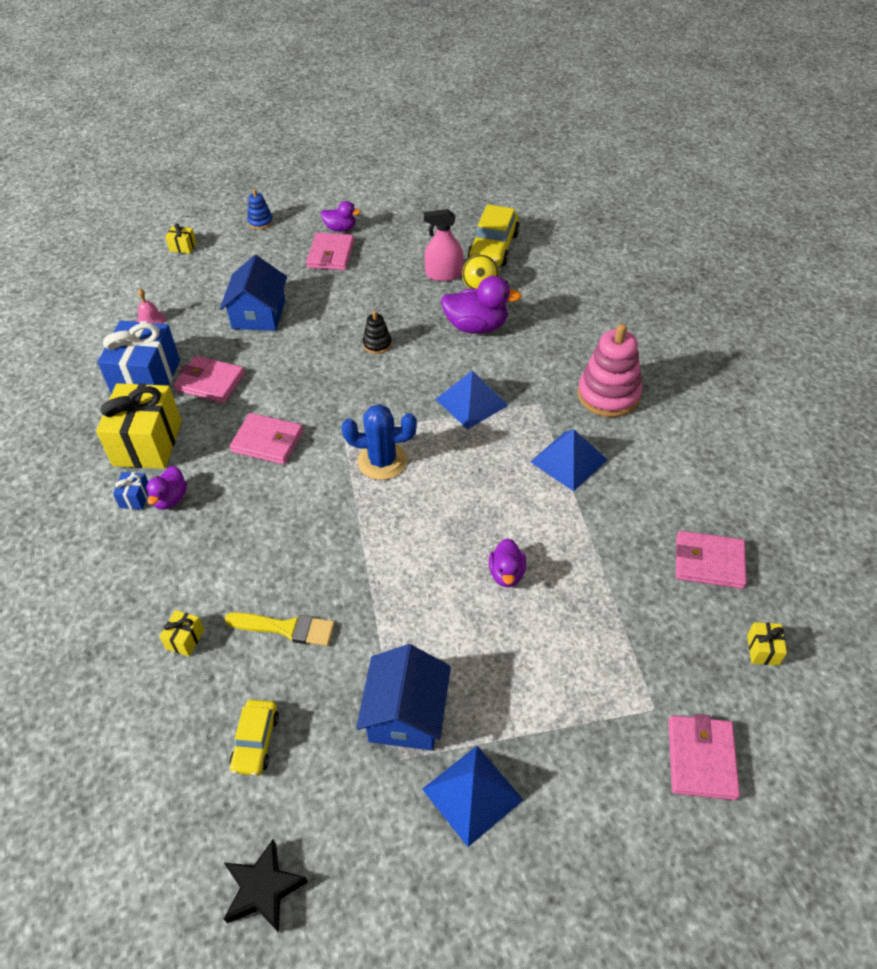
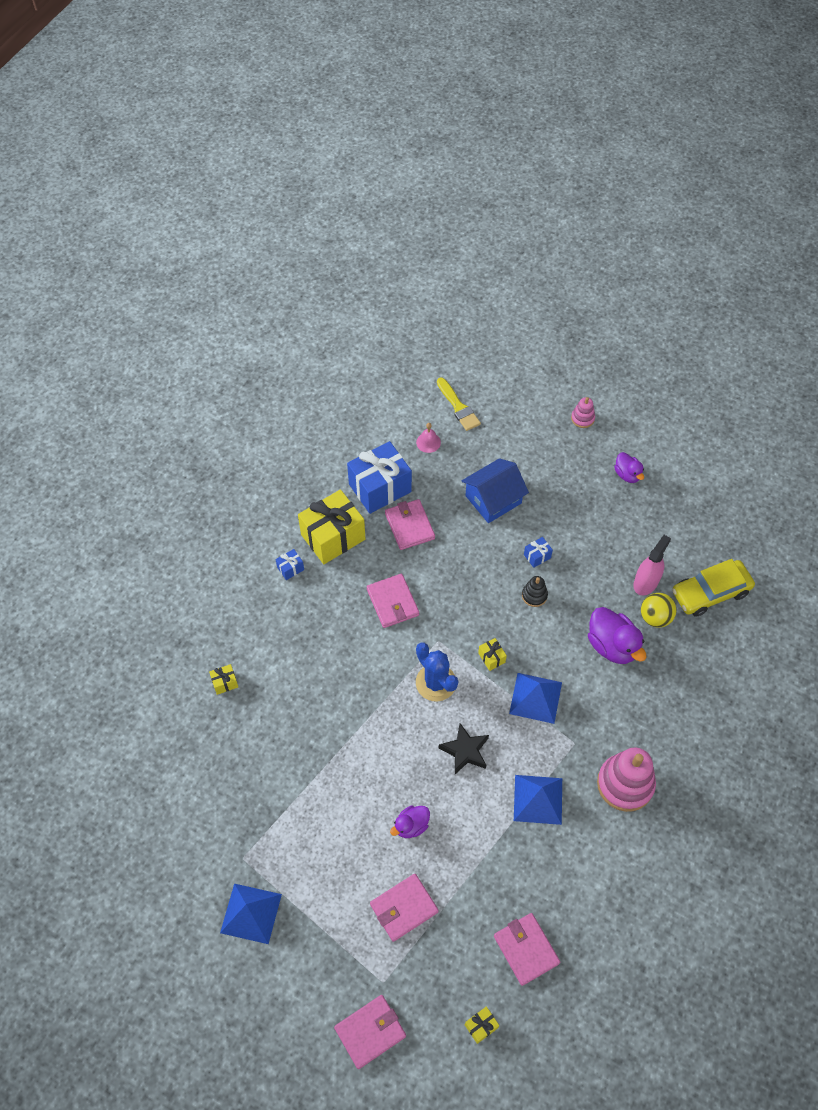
camera: 50 degrees right, 10 degrees up
(170, 499) = (305, 588): purple duck -> none
(183, 247) = (510, 396): yellow gift -> yellow gift (491, 658)
(256, 741) = (196, 773): yellow car -> none
(260, 222) = (582, 418): blue stacking toy -> pink stacking toy
(263, 889) = (125, 845): black star -> black star (465, 751)
(286, 628) = (273, 730): yellow brush -> yellow brush (458, 407)
(331, 254) = (594, 492): pink wallet -> pink wallet (404, 908)
(344, 320) = (537, 556): none -> blue gift
(406, 714) = (271, 840): blue house -> none
(444, 274) = (646, 582): pink spray bottle -> pink spray bottle turned 75 degrees clockwise

